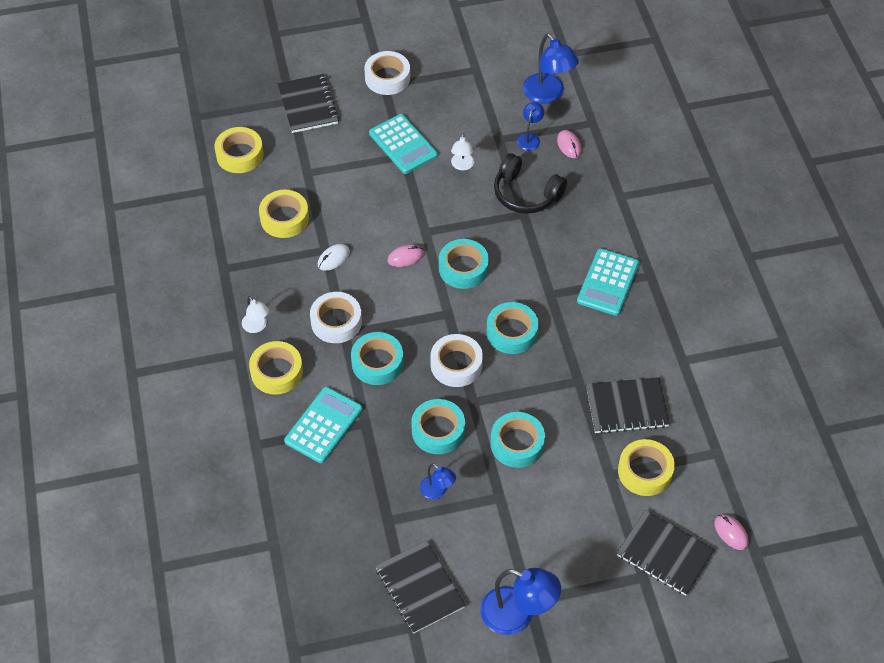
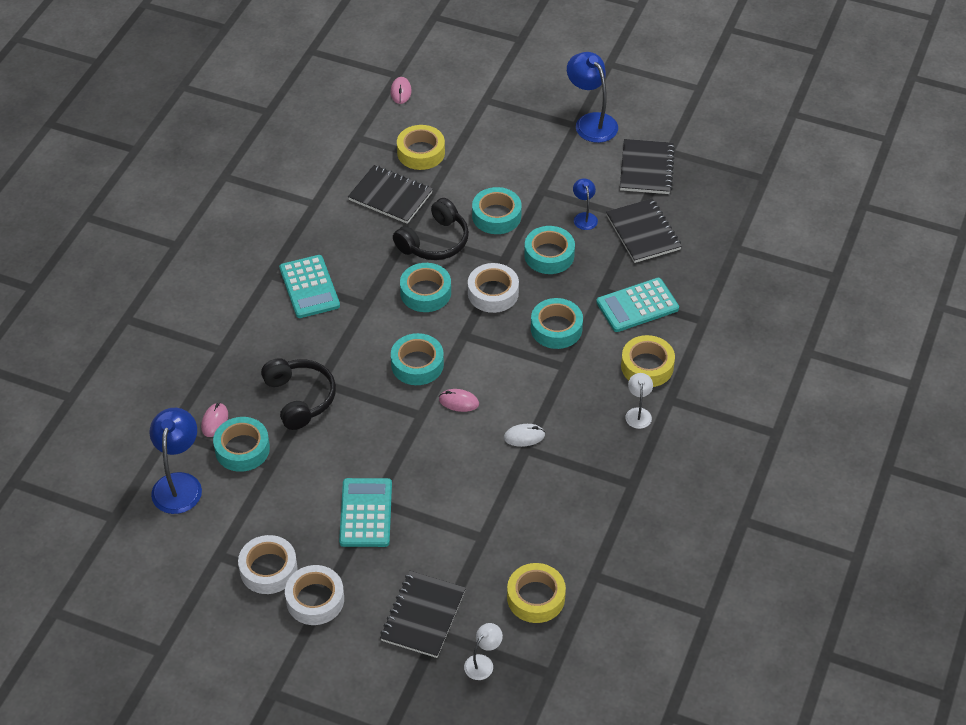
camera: 145 degrees left, 5 degrees down
(284, 218) = (540, 501): yellow tape -> none
(336, 322) = (565, 380): white tape -> white tape (268, 569)
(462, 165) = (330, 458): white lamp -> white lamp (483, 663)
(530, 138) = (242, 449): blue lamp -> turquoise tape
(548, 384) = (434, 241): none -> black headphones
(608, 282) = (309, 287): turquoise calculator -> turquoise calculator turned 105 degrees clockwise
(664, 554) = (458, 103): black notebook -> black notebook (643, 232)

